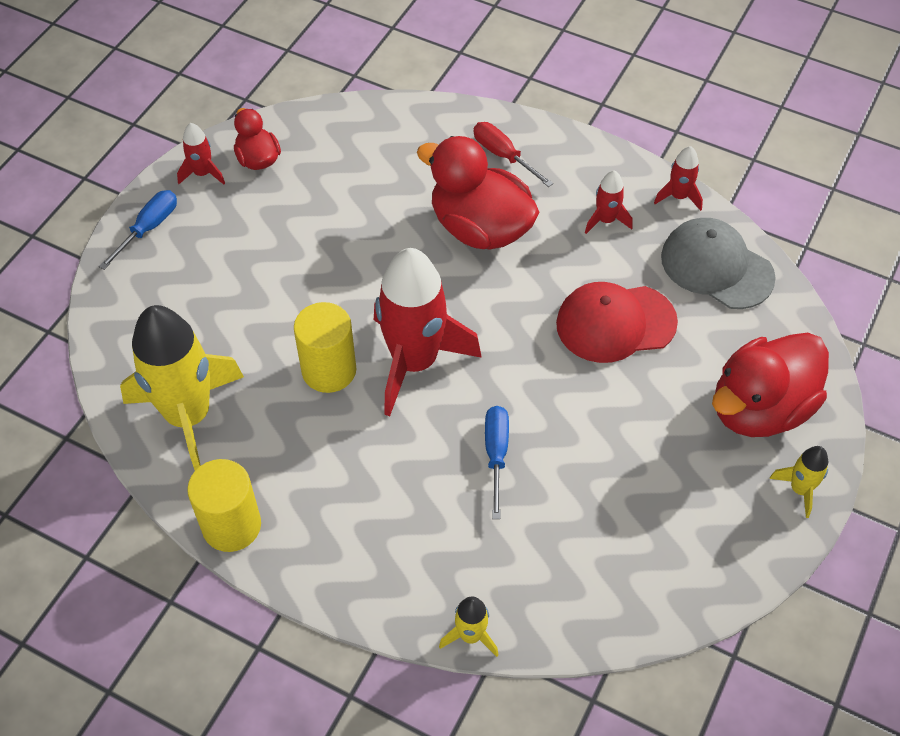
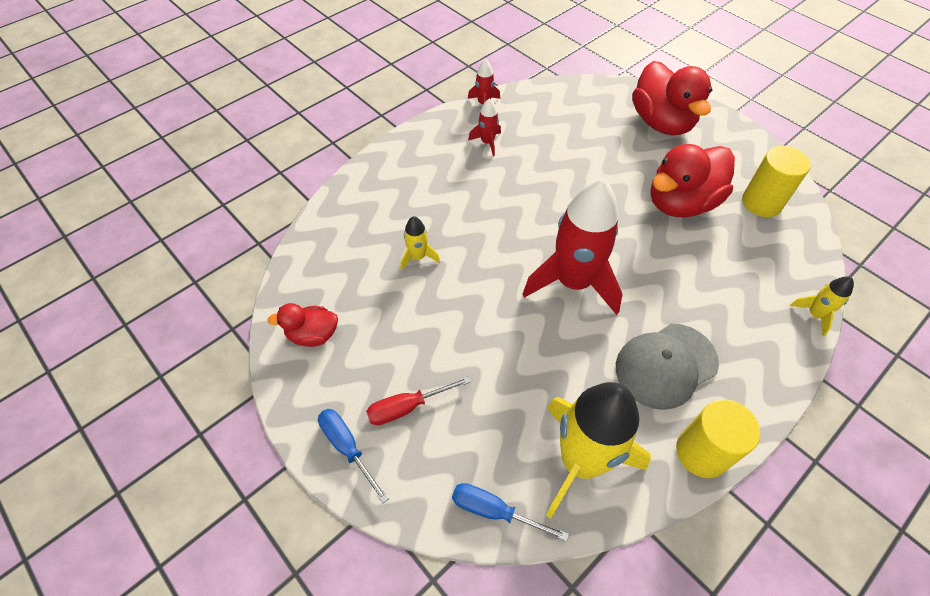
camera: 70 degrees left, 0 degrees up
(203, 173) = (304, 384): red rocket -> none
(329, 370) = (563, 340): yellow cylinder -> yellow cylinder (761, 202)
(480, 228) = (463, 209): red duck -> red duck (680, 203)
(496, 454) = (668, 258): blue screwdriver -> blue screwdriver (494, 511)
(503, 155) = (401, 176): red screwdriver -> red screwdriver (407, 407)
(615, 323) = (576, 164): red cap -> none
(716, 267) = (548, 106): grey cap -> grey cap (666, 365)
(799, 489) = (722, 125): yellow rocket -> yellow rocket (418, 257)

